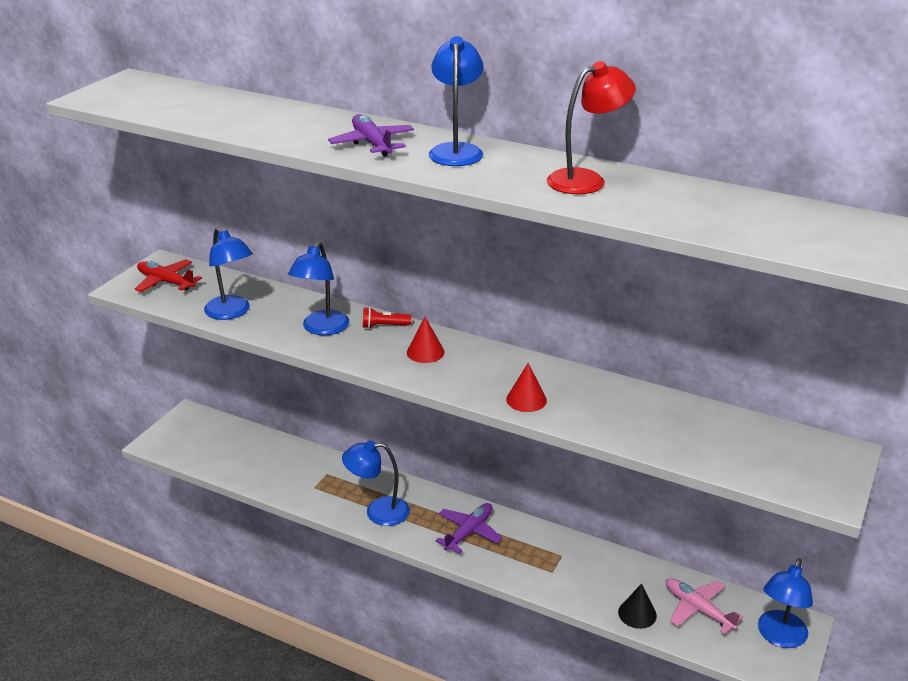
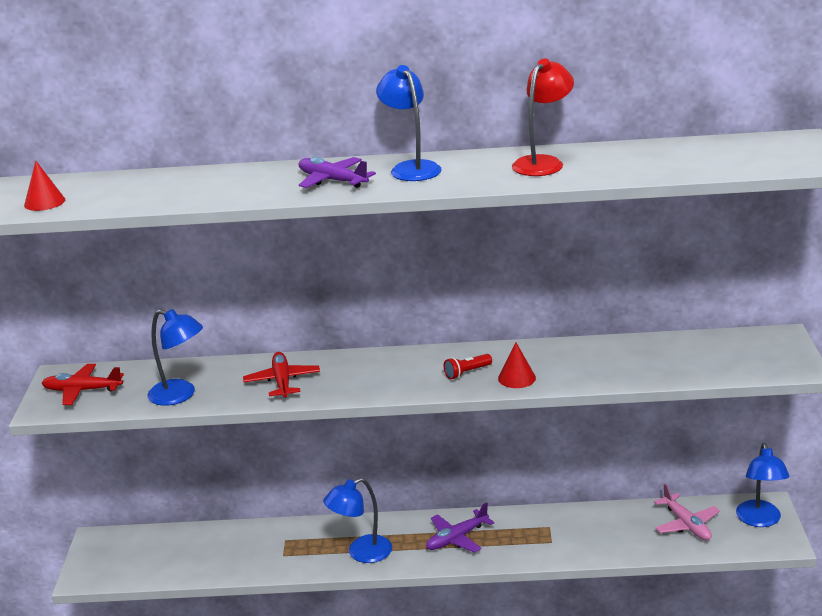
camera: 25 degrees left, 5 degrees down
(322, 329) = (282, 381): blue lamp -> red plane
(384, 326) = (337, 362): red flashlight -> red flashlight (467, 373)
(425, 352) = (395, 370): red cone -> red cone (44, 202)
(469, 532) = (456, 538): purple plane -> purple plane turned 135 degrees counterclockwise
(637, 614) = (643, 546): black cone -> none
(698, 609) = (686, 524): pink plane -> pink plane turned 135 degrees counterclockwise

